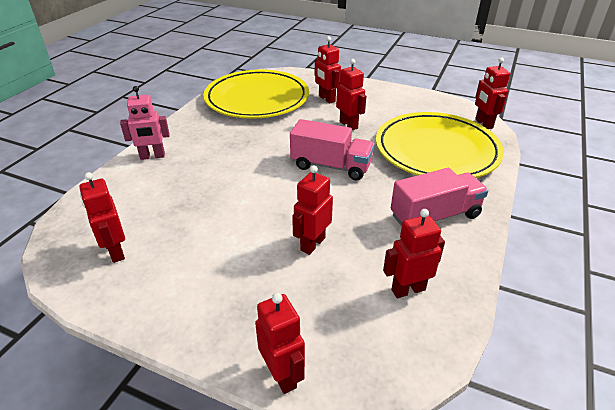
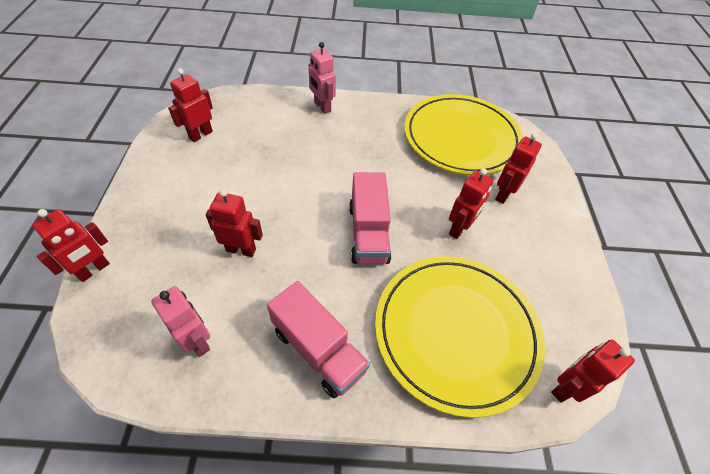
camera: 65 degrees right, 15 degrees up
(408, 289) = (197, 341): red robot -> pink robot

